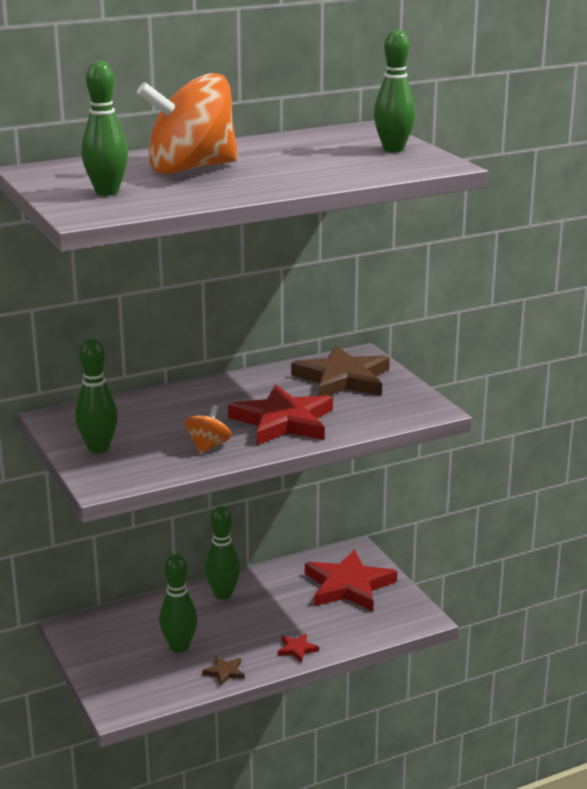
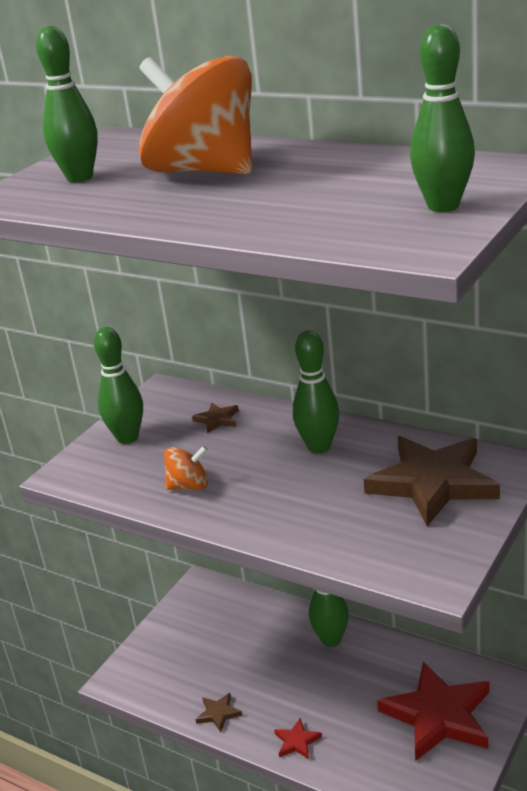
camera: 60 degrees right, 5 degrees up
(140, 412) = (217, 419): none -> brown star
(179, 647) = (229, 662): green bowling pin -> green bowling pin (319, 447)
(283, 421) = (288, 498): red star -> none

